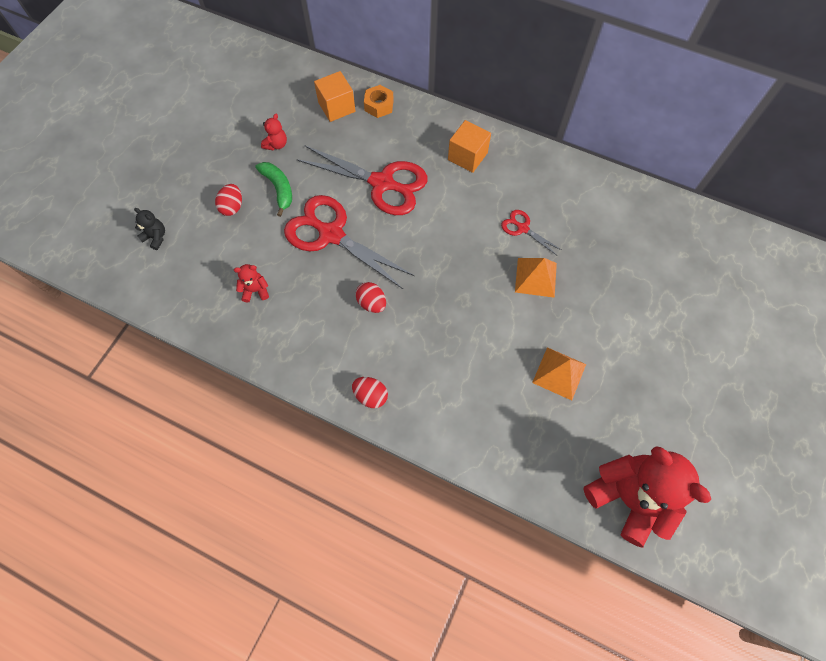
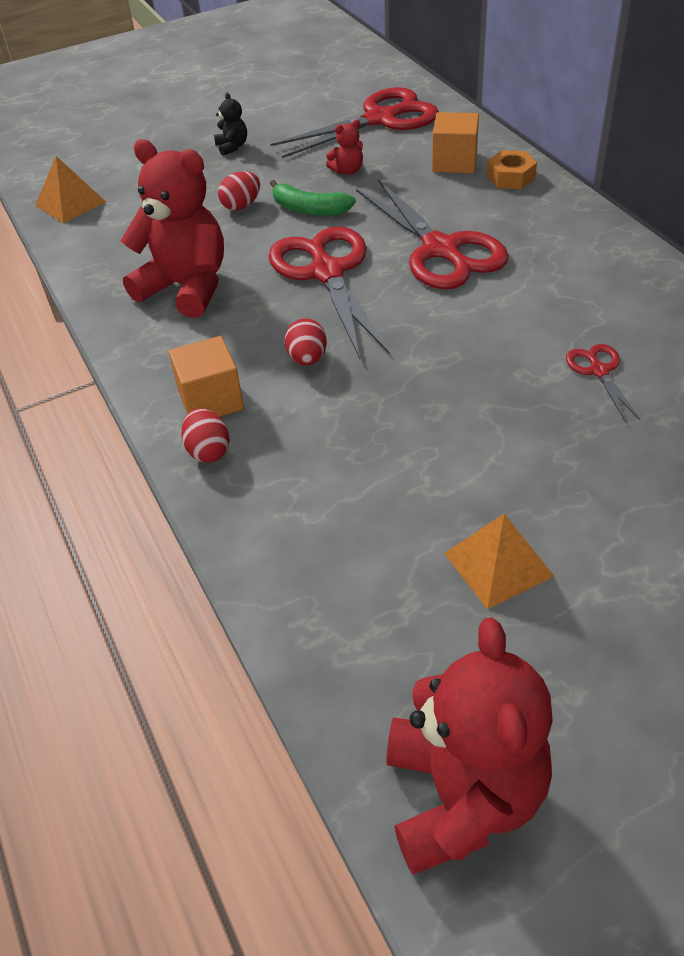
camera: 40 degrees right, 20 degrees down
(156, 237) = (136, 201): black teddy bear -> black teddy bear (232, 147)
(255, 290) = (186, 287): red teddy bear -> red teddy bear, size x2.39
(260, 89) = (380, 119): none -> red scissors
(279, 189) = (309, 209): green banana -> green banana turned 105 degrees clockwise
(467, 156) = (587, 265): orange cube -> orange cube (210, 400)
(536, 277) = (568, 433): orange pyramid -> orange pyramid (70, 203)

